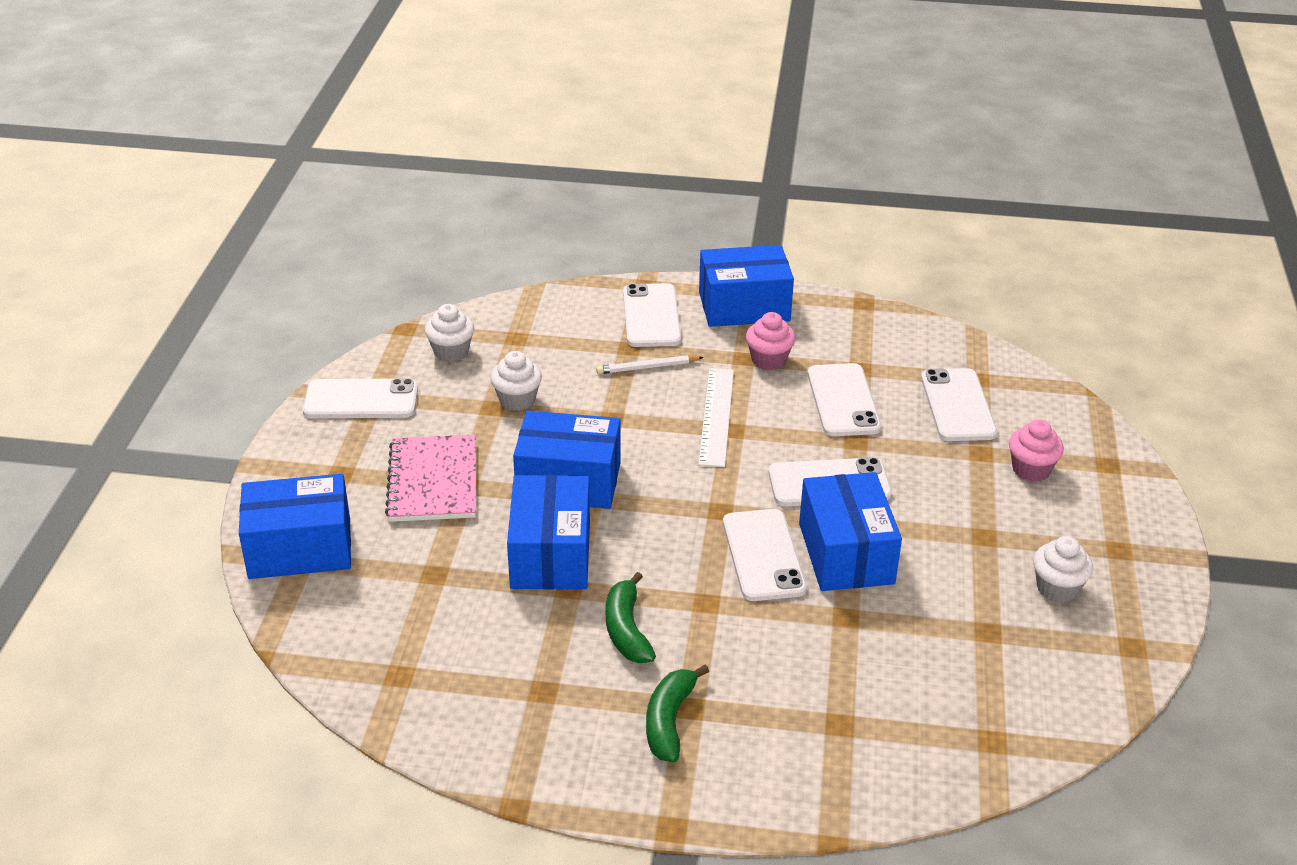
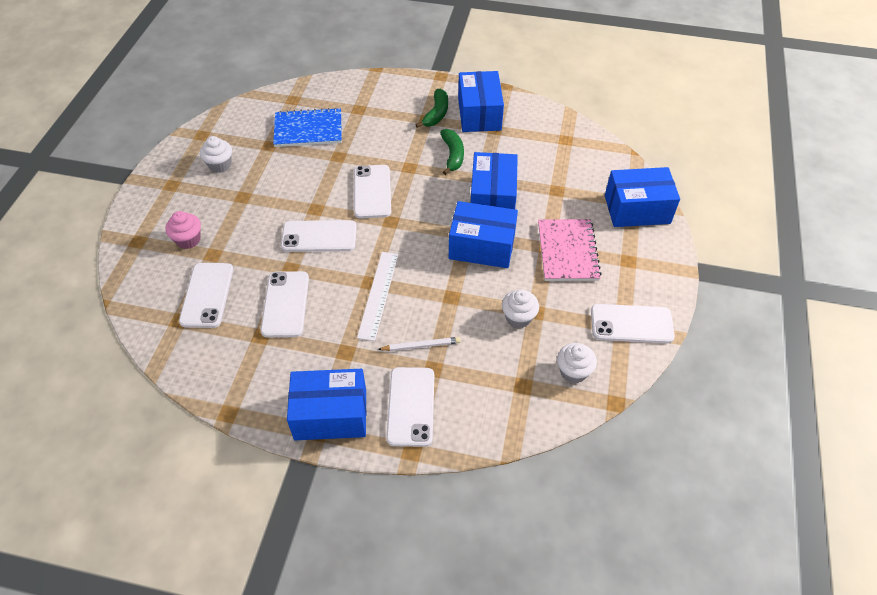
camera: 175 degrees left, 15 degrees up
(769, 360) = (327, 348): pink cupcake -> none
(846, 553) = (325, 190): blue box -> blue box (479, 114)
(926, 669) = (308, 129): none -> blue notebook

